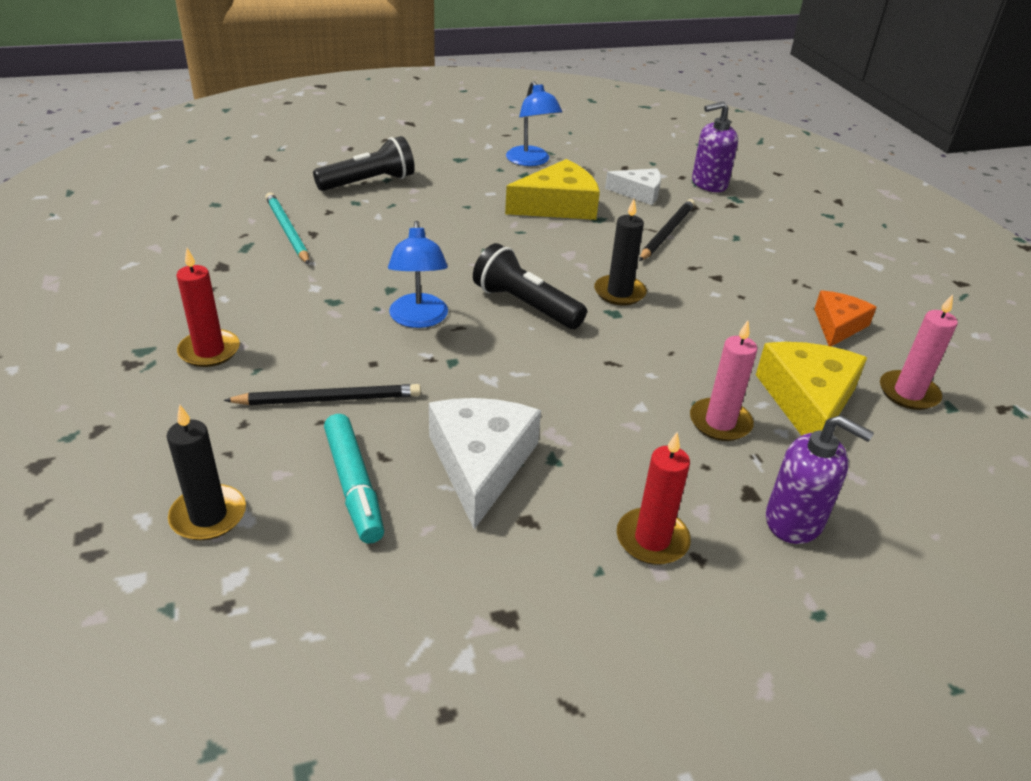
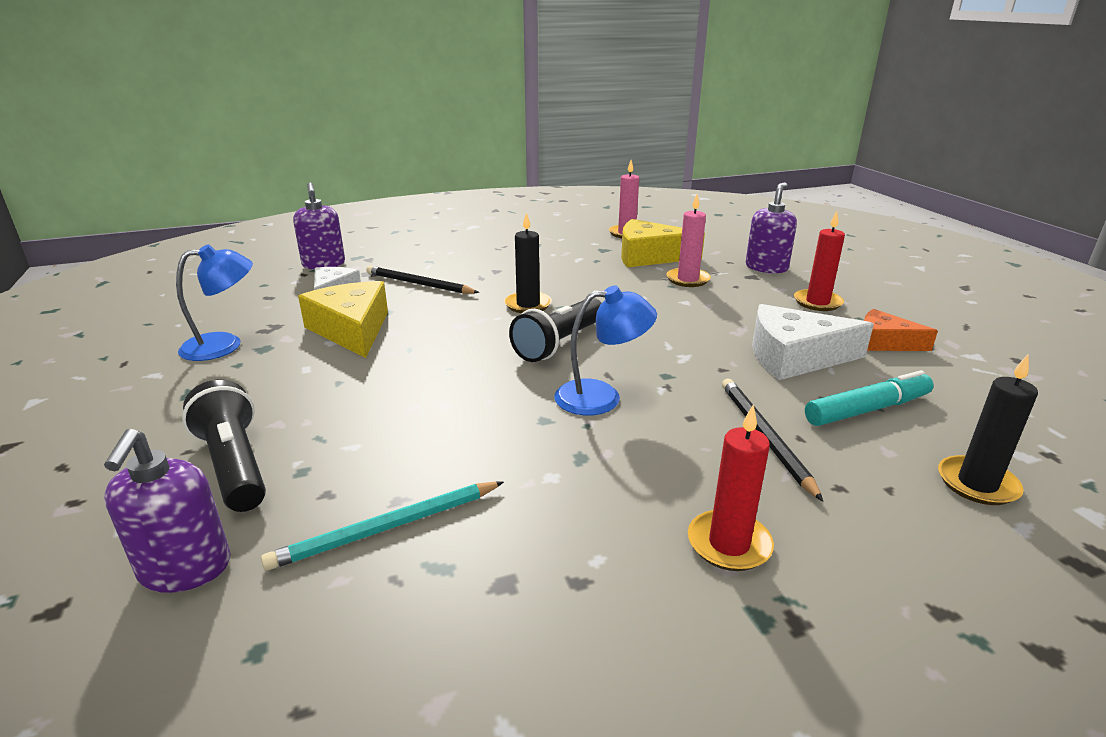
camera: 90 degrees left, 10 degrees down
(281, 181) = (185, 569): none -> purple soap dispenser
(838, 325) = (557, 242): orange cheese -> orange cheese (884, 342)

